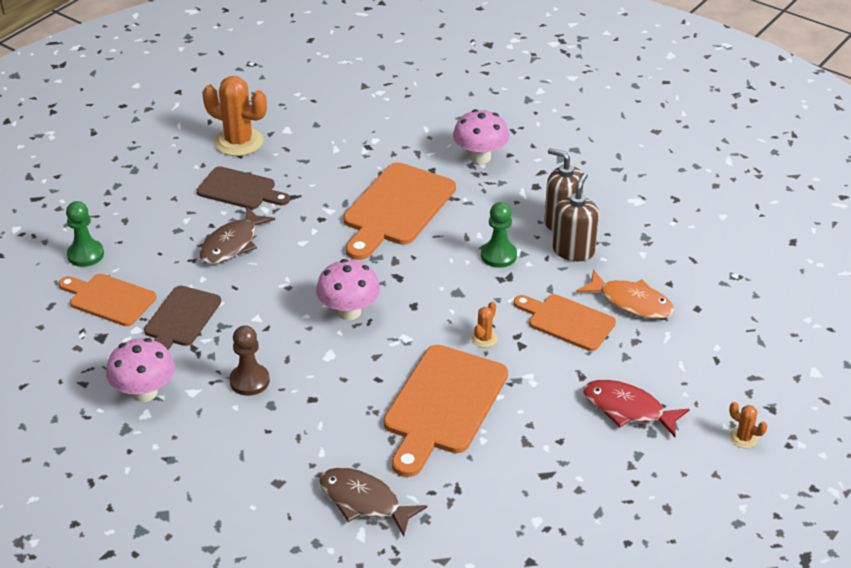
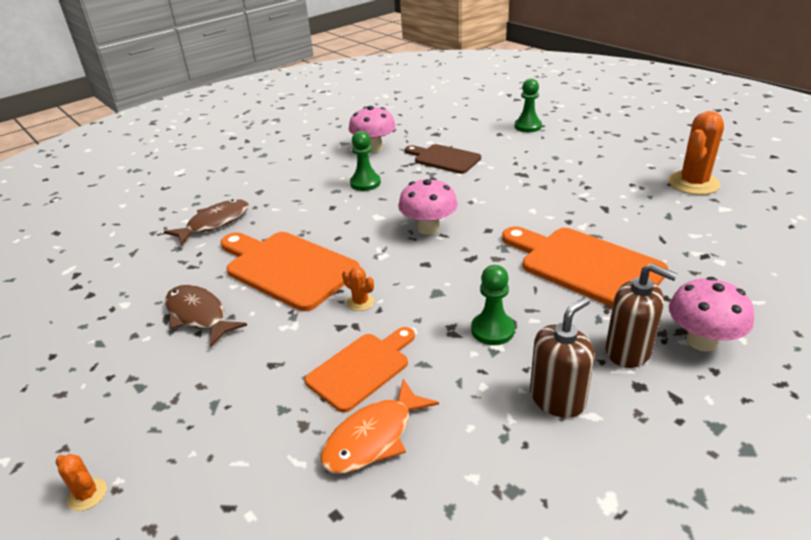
camera: 105 degrees right, 5 degrees down
(109, 299) = (475, 135): orange cutting board -> none
(232, 244) = (533, 178): brown fish -> brown fish (198, 315)
(240, 190) = (614, 183): brown cutting board -> none
(249, 381) = (365, 183): brown pawn -> green pawn
(573, 251) = (491, 399): brown soap dispenser -> brown soap dispenser (628, 351)
(627, 409) = (203, 392): red fish -> none
(743, 438) = (87, 494): orange cactus -> orange cactus turned 75 degrees clockwise

